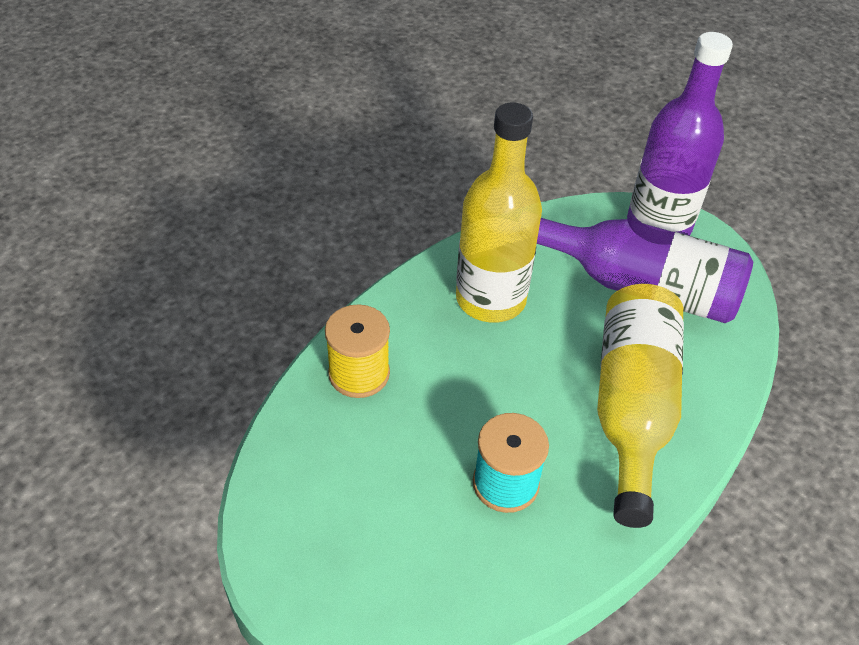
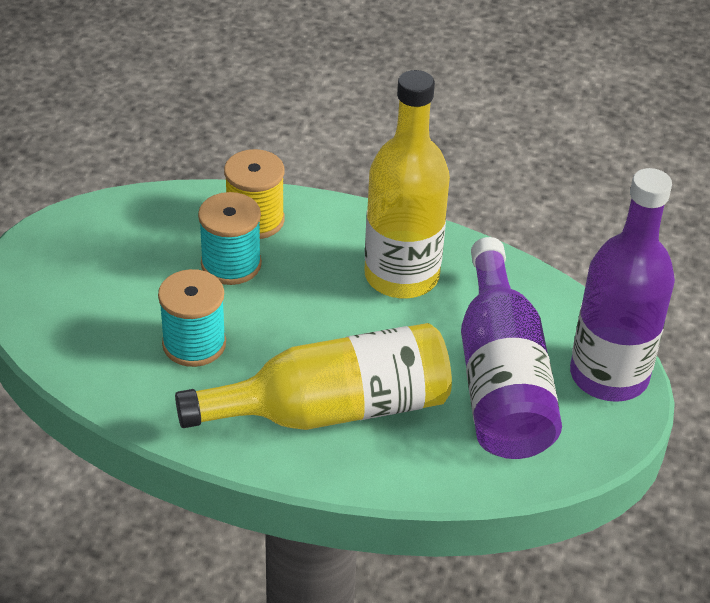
camera: 65 degrees right, 5 degrees down
(410, 414) = (231, 264): none -> turquoise spool

